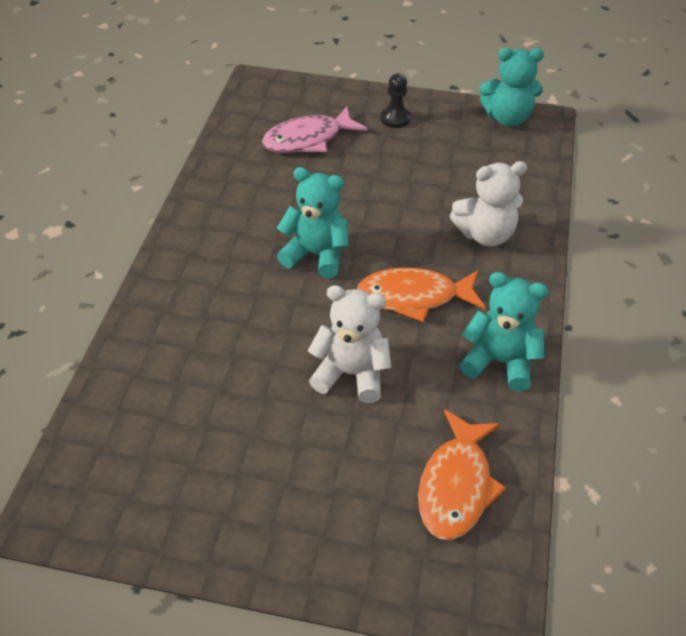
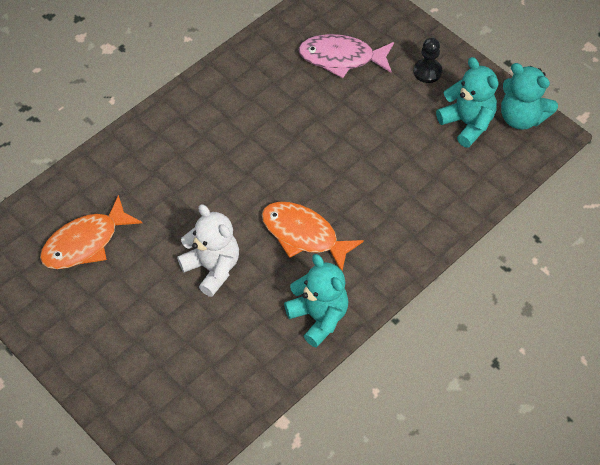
camera: 35 degrees right, 10 degrees up
(316, 255) = (264, 163): turquoise teddy bear -> turquoise teddy bear (467, 123)
(456, 485) = (213, 382): orange fish -> orange fish (85, 242)
(485, 234) = (402, 213): white teddy bear -> none

